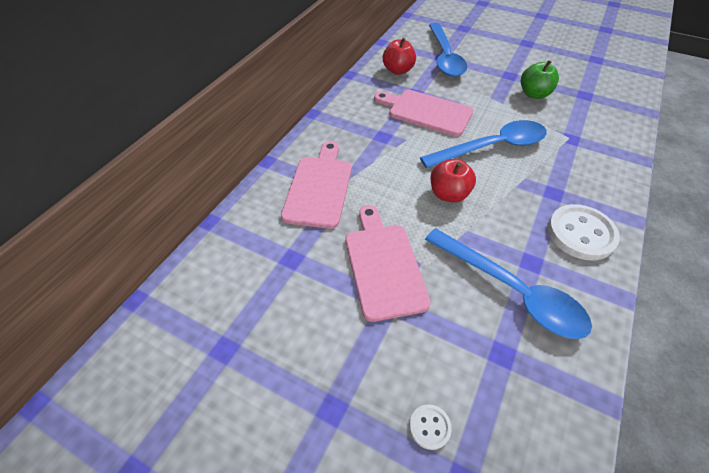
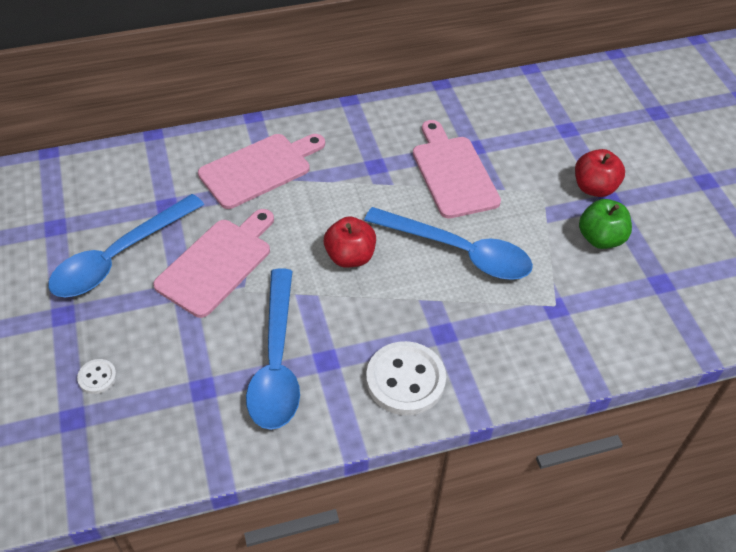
camera: 45 degrees right, 0 degrees up
(398, 70) = (495, 112): red apple -> red apple (594, 188)
(445, 57) = (572, 131): blue spoon -> blue spoon (119, 256)

